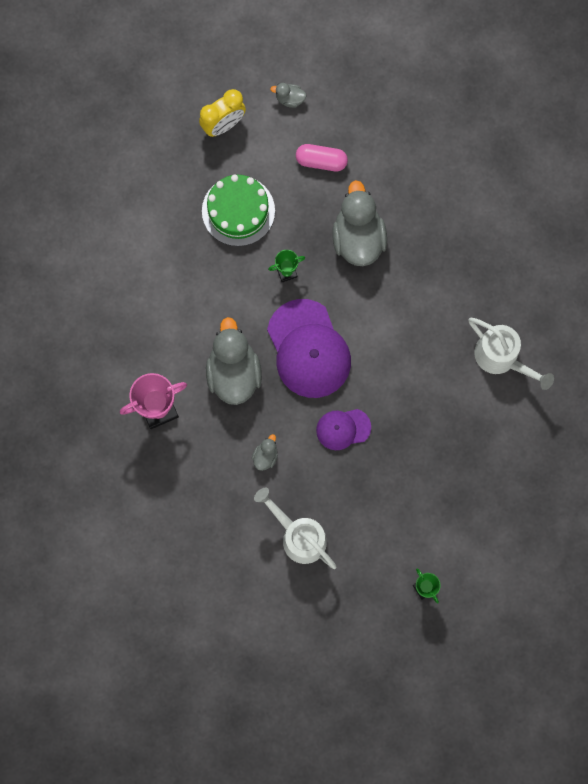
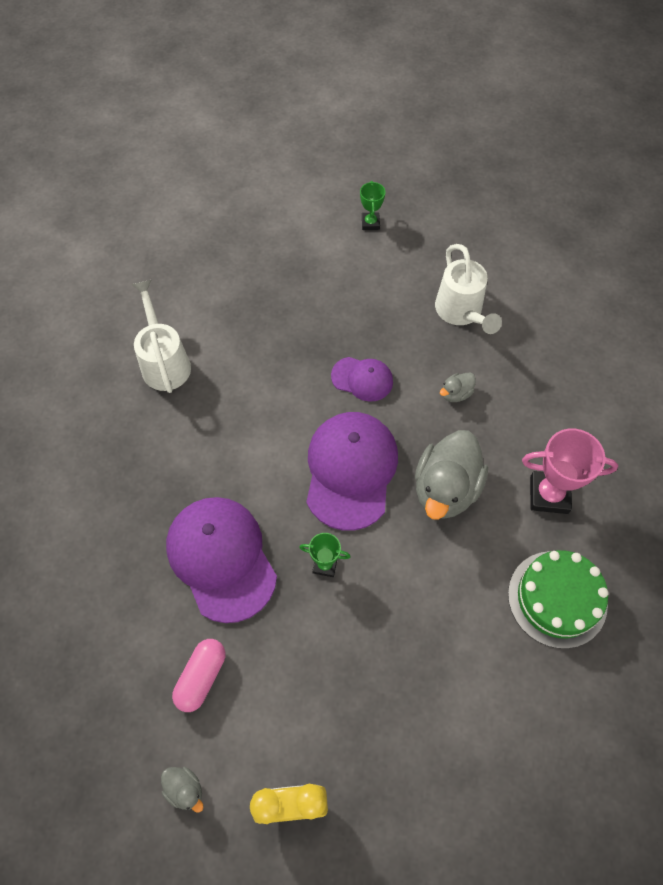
camera: 150 degrees left, 15 degrees down
(238, 211) = (339, 672): green cake -> green cake (557, 598)
(321, 161) = (201, 677): pink capsule -> pink capsule turned 75 degrees clockwise
(358, 238) = (221, 558): grey duck -> purple cap

